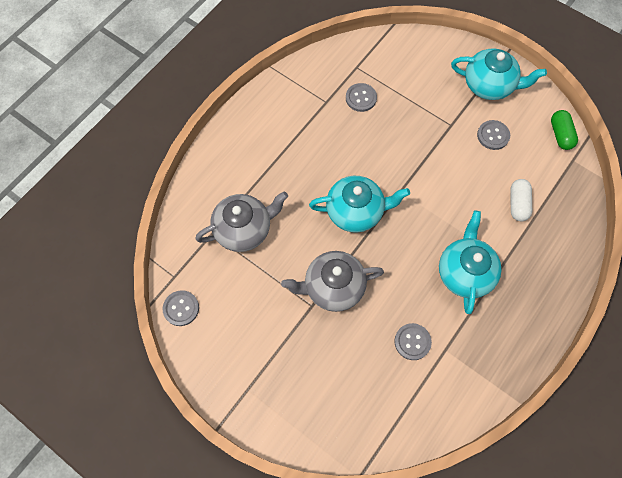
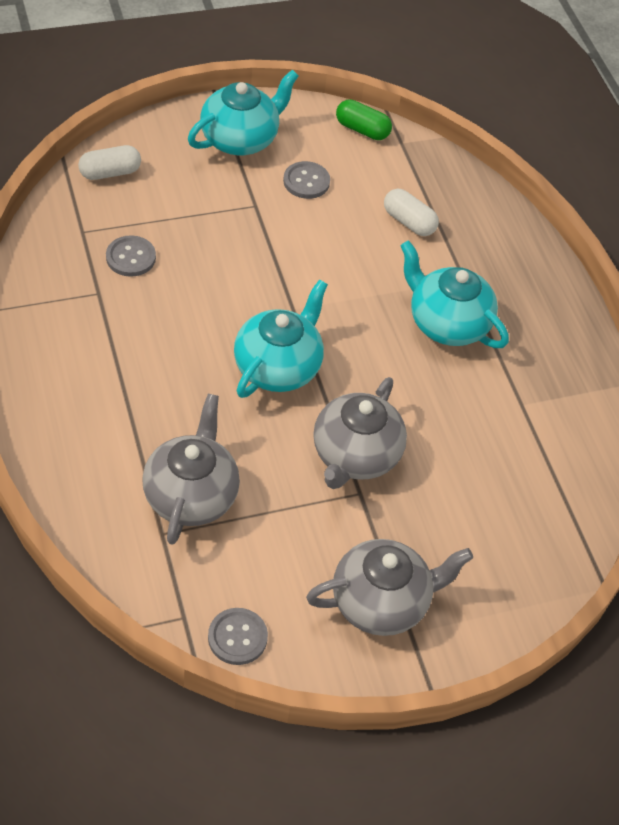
camera: 60 degrees left, 15 degrees down
(254, 362) = (381, 602): none -> grey teapot
(405, 49) = (110, 172): none -> white capsule
(412, 342) = (488, 427): grey button -> none

